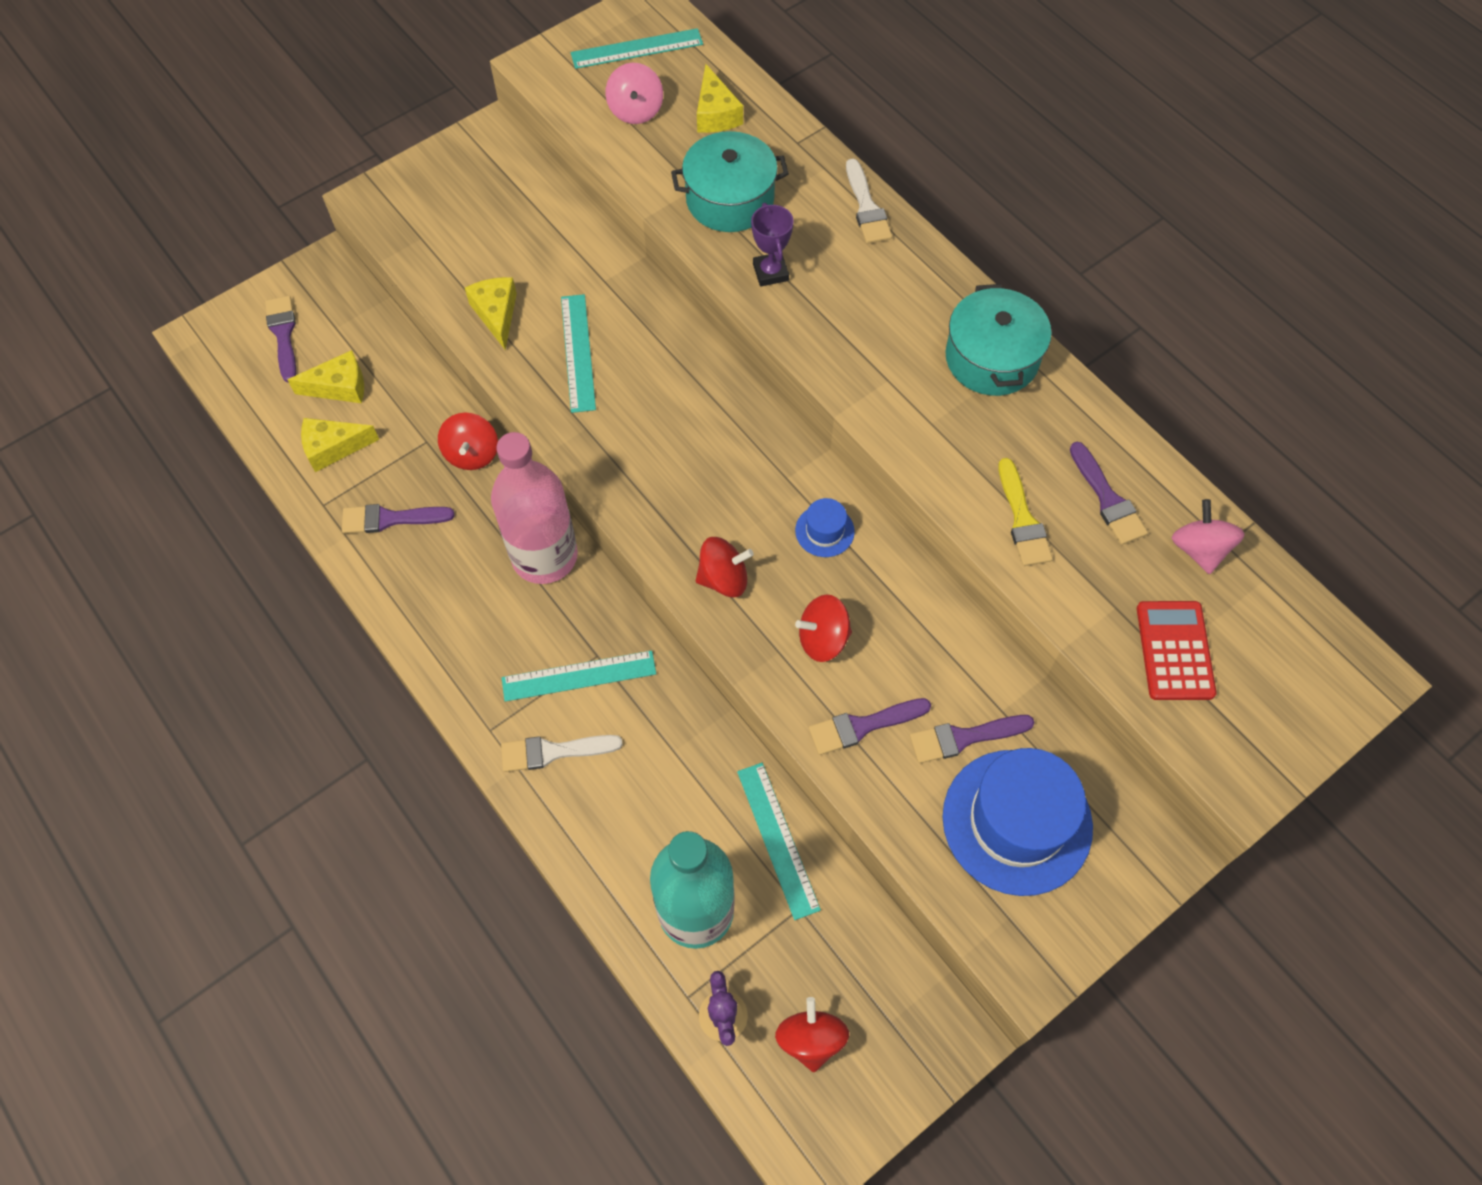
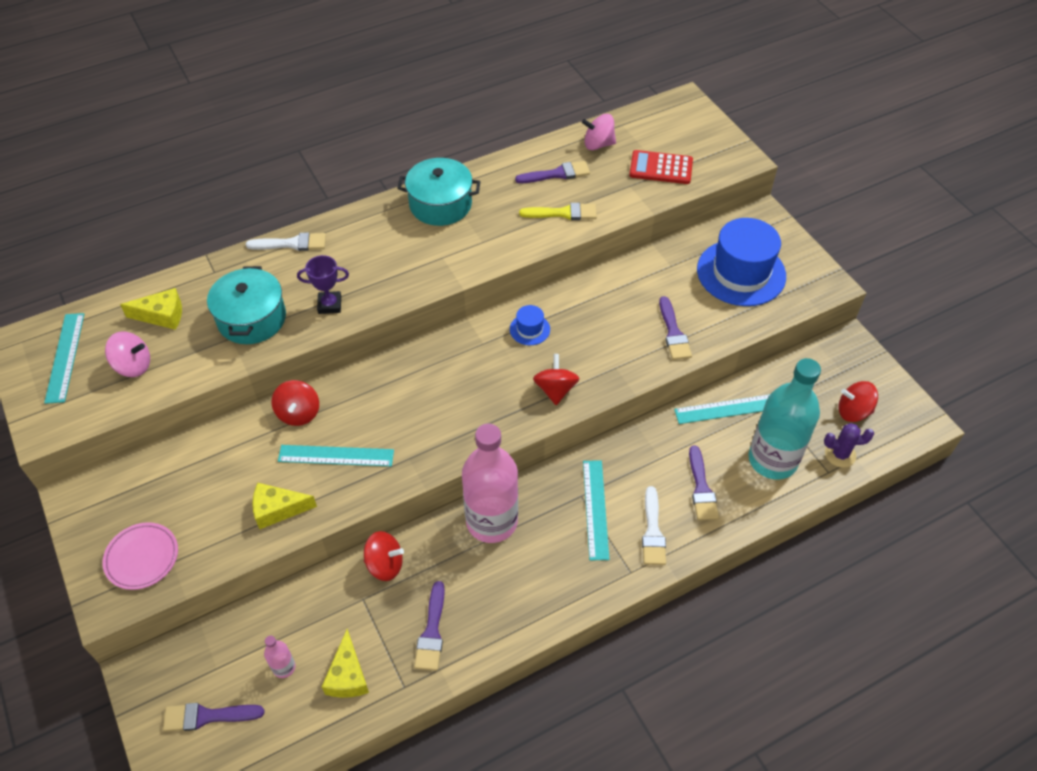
camera: 80 degrees left, 10 degrees down
(340, 387) = (284, 667): yellow cheese -> pink bottle
(423, 211) = (142, 558): none -> pink plate
(823, 639) = (610, 343): red spinning top -> red spinning top (298, 413)
(964, 737) = (686, 286): purple brush -> purple brush (701, 488)

